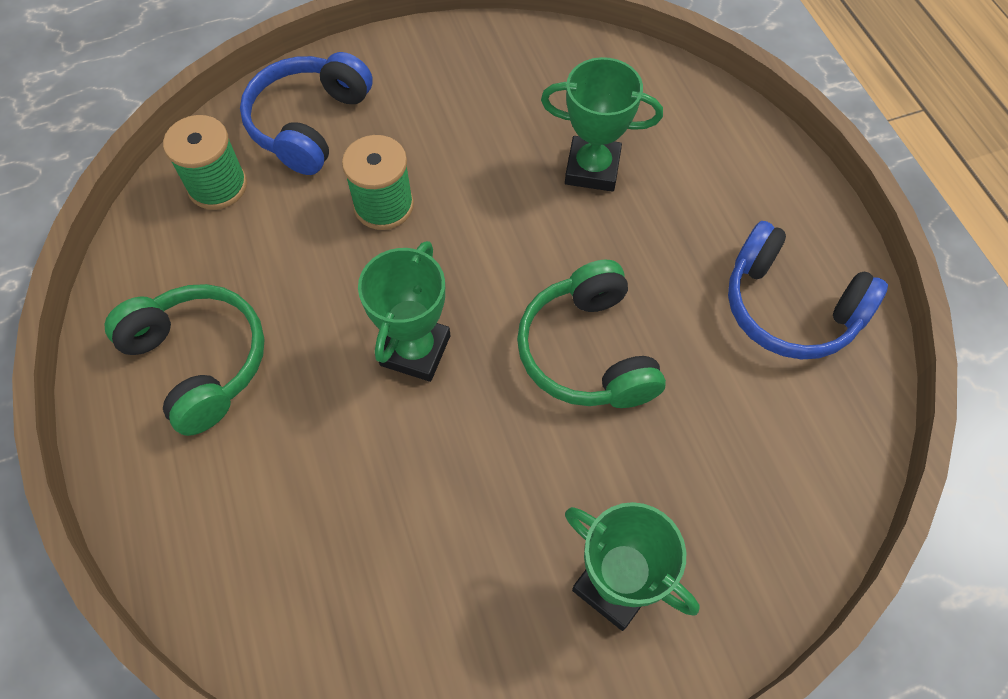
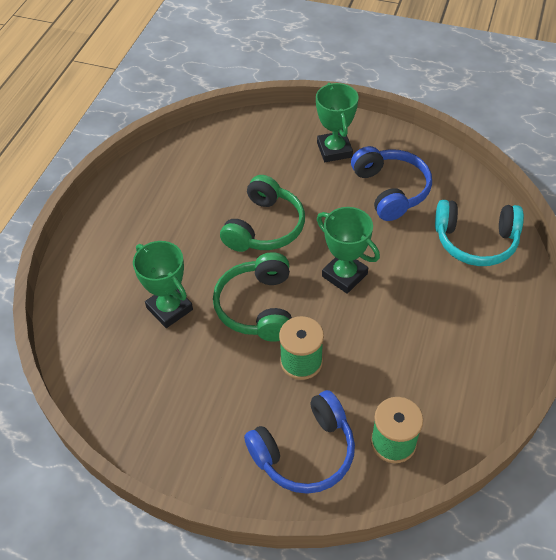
camera: 140 degrees left, 10 degrees down
(199, 362) = (461, 335): green headphones -> green headphones (258, 307)
(252, 544) = (475, 241): none -> turquoise headphones
(415, 350) = (344, 275): green trophy -> green trophy turned 75 degrees clockwise
(789, 307) = (158, 191): blue headphones -> blue headphones (390, 190)

